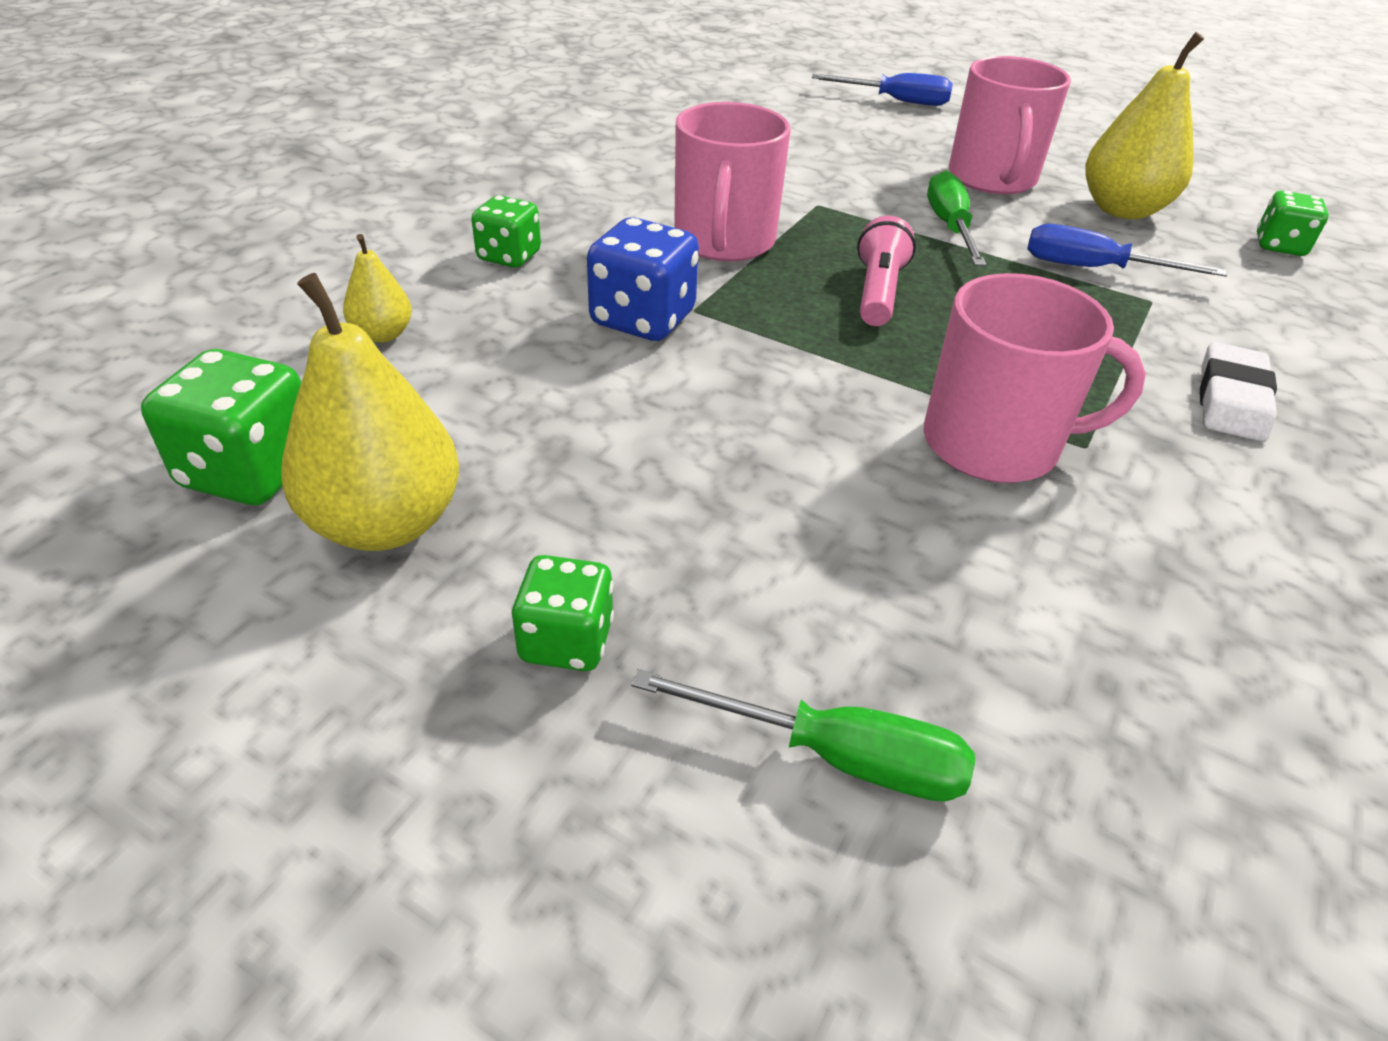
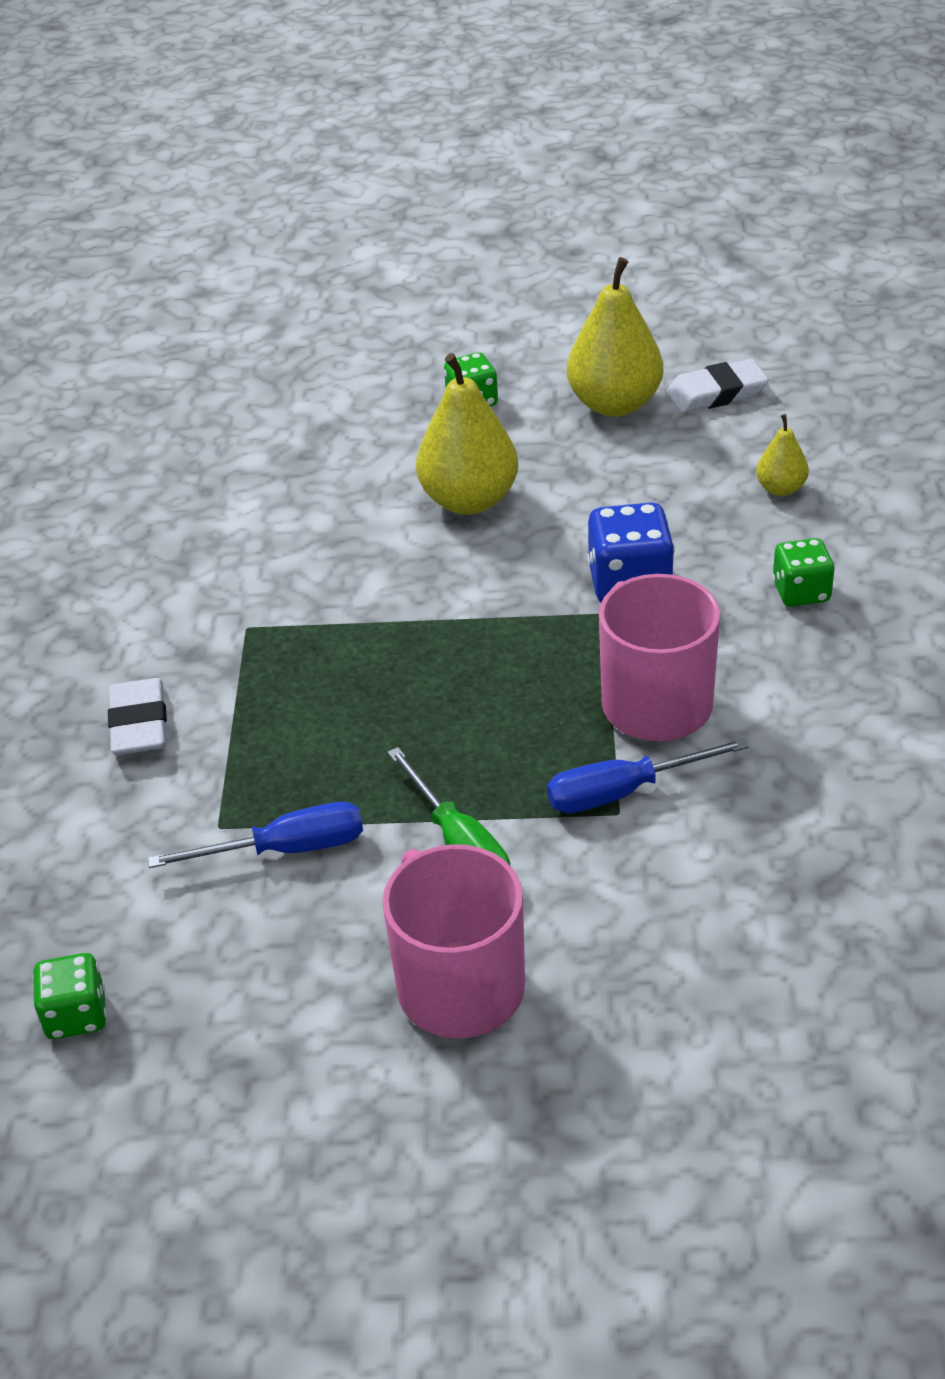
camera: 155 degrees right, 0 degrees up
(251, 471) = (716, 393): green dice -> white eraser
(835, 756) = (321, 415): green screwdriver -> none
(878, 292) = (473, 706): pink flashlight -> none
(896, 101) = (710, 1164): blue screwdriver -> blue screwdriver (623, 791)
(994, 444) = (310, 599): pink mug -> none
(1122, 210) = (277, 998): yellow pear -> yellow pear (469, 500)

